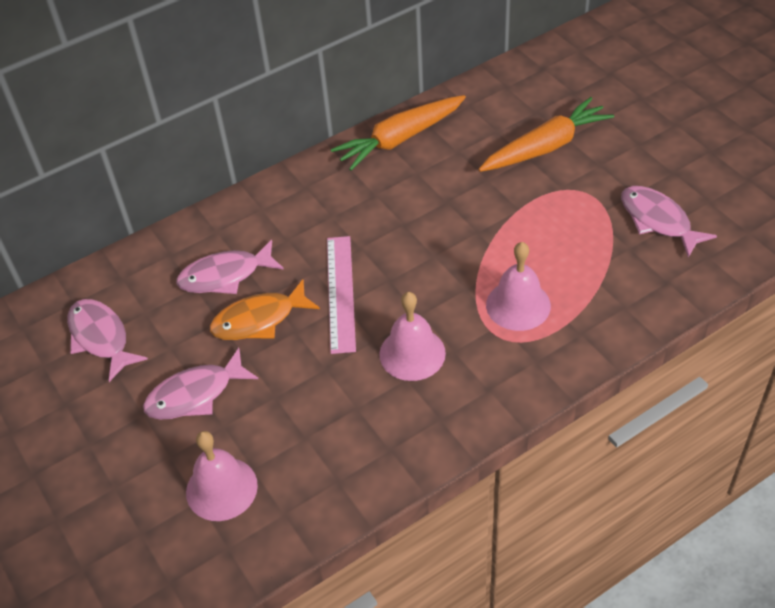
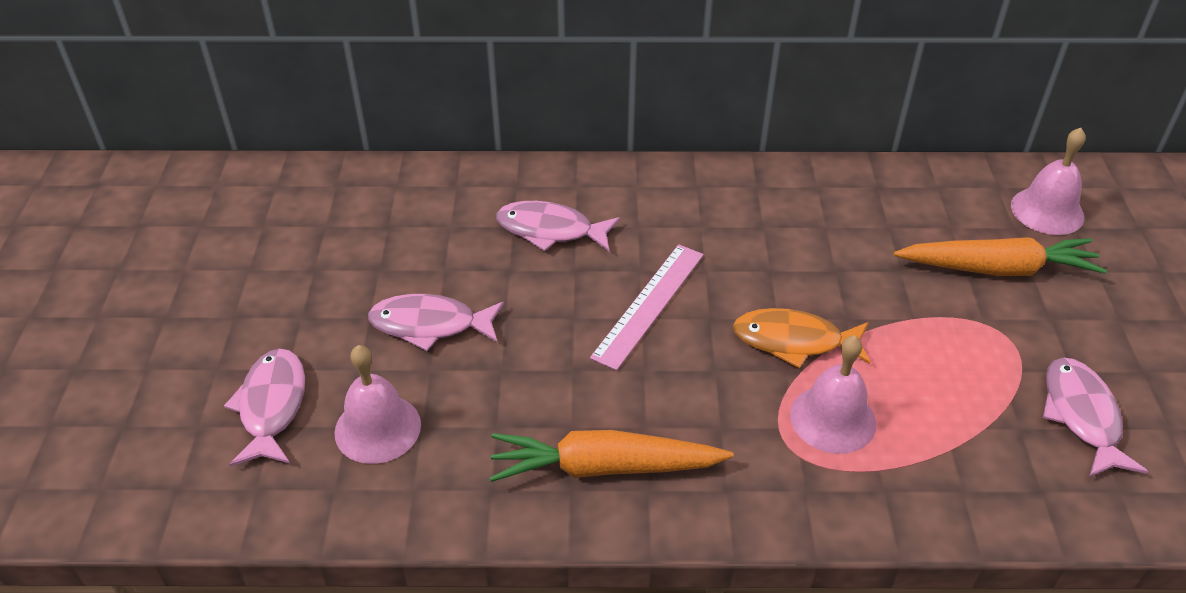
camera: 30 degrees right, 5 degrees down
(101, 338) = (393, 228): pink fish -> pink fish (272, 406)
(259, 320) = (548, 288): orange fish -> orange fish (794, 341)
(400, 139) = (834, 186): orange carrot -> orange carrot (605, 467)
(412, 353) = (674, 405): pink bell -> pink bell (1047, 211)

